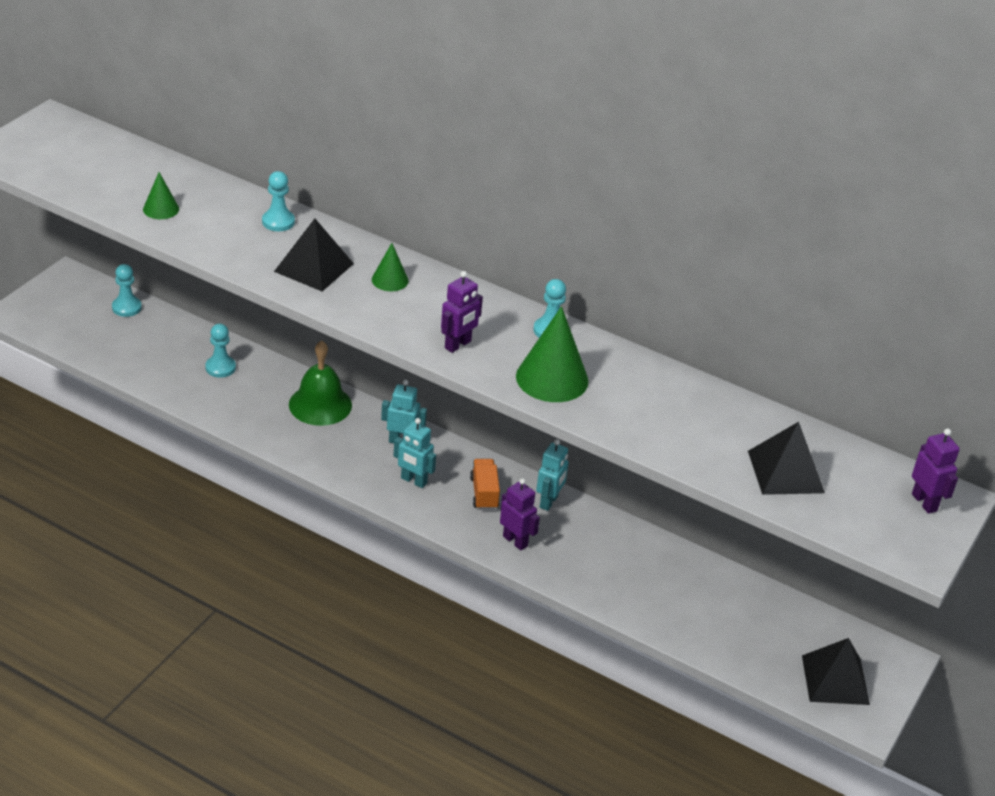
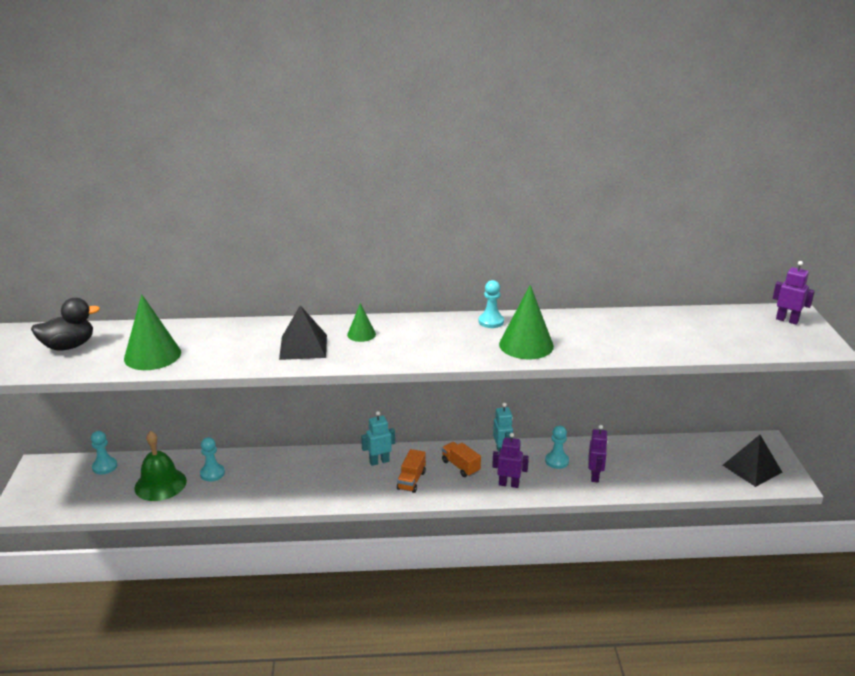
camera: 30 degrees left, 10 degrees down
(96, 162) = (69, 346): none -> black duck
(161, 209) = (152, 355): green cone -> green cone, size x1.86
(278, 222) = (247, 331): turquoise pawn -> turquoise pawn (556, 461)
(320, 404) = (304, 464): green bell -> green bell (160, 484)
(413, 481) = (411, 480): turquoise robot -> orange truck
(458, 345) = (449, 351): purple robot -> purple robot (595, 476)
(786, 471) = (707, 336): black pyramid -> none

